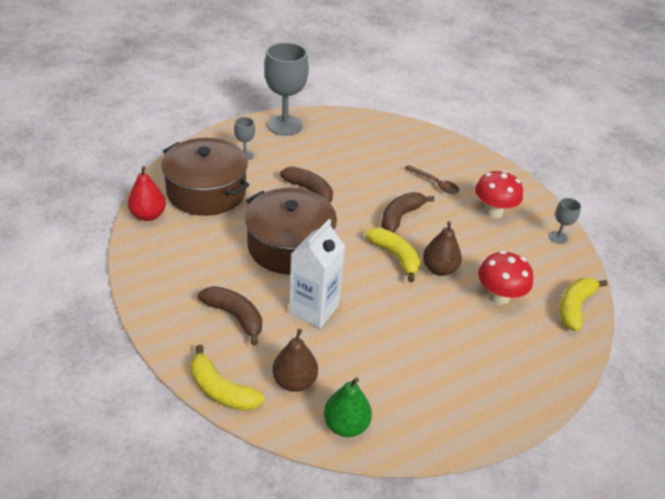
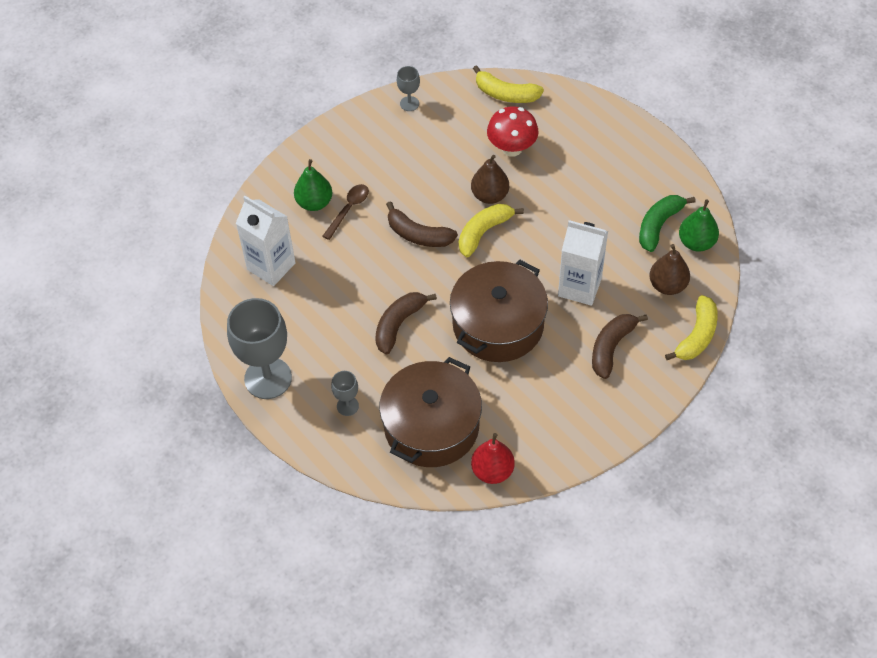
camera: 95 degrees left, 15 degrees up
(378, 395) = (658, 225): none -> green banana
(385, 139) = (271, 266): none -> white carton
(444, 167) = (314, 203): none -> green pear
(493, 212) = (384, 156): red mushroom -> none

